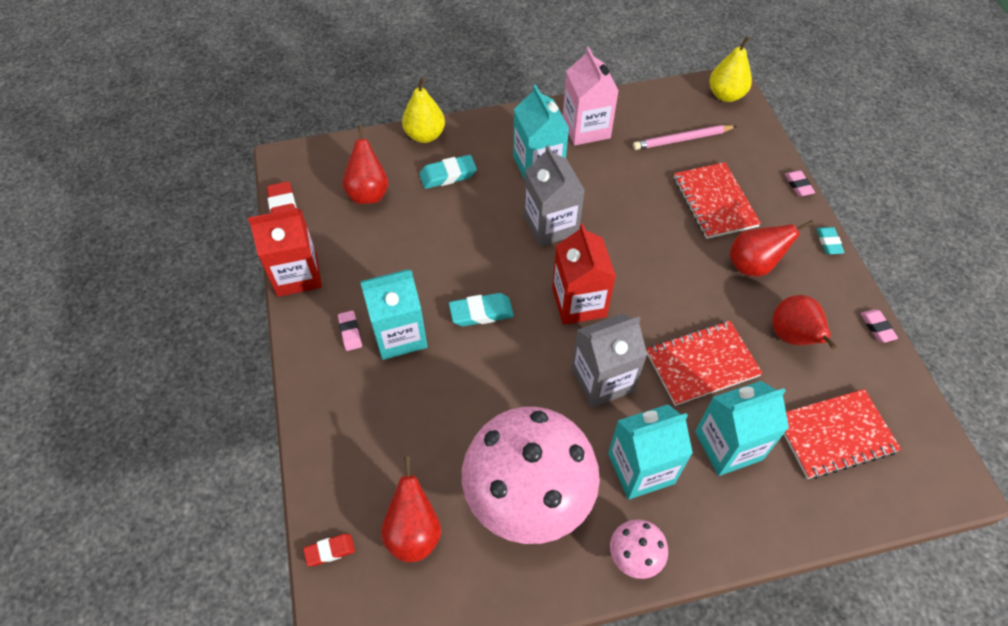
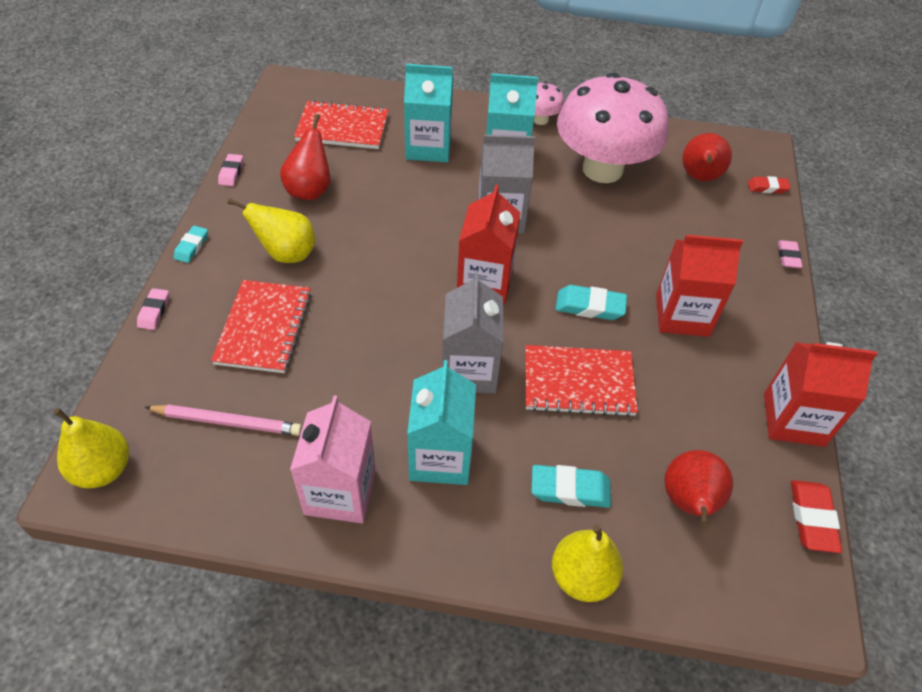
camera: 160 degrees left, 5 degrees down
(350, 332) = (734, 335): pink eraser -> pink eraser (788, 257)
(399, 335) = (682, 315): turquoise carton -> red carton
(701, 364) = (406, 199): red notebook -> red notebook (578, 383)
(753, 265) = (286, 254): red pear -> yellow pear

